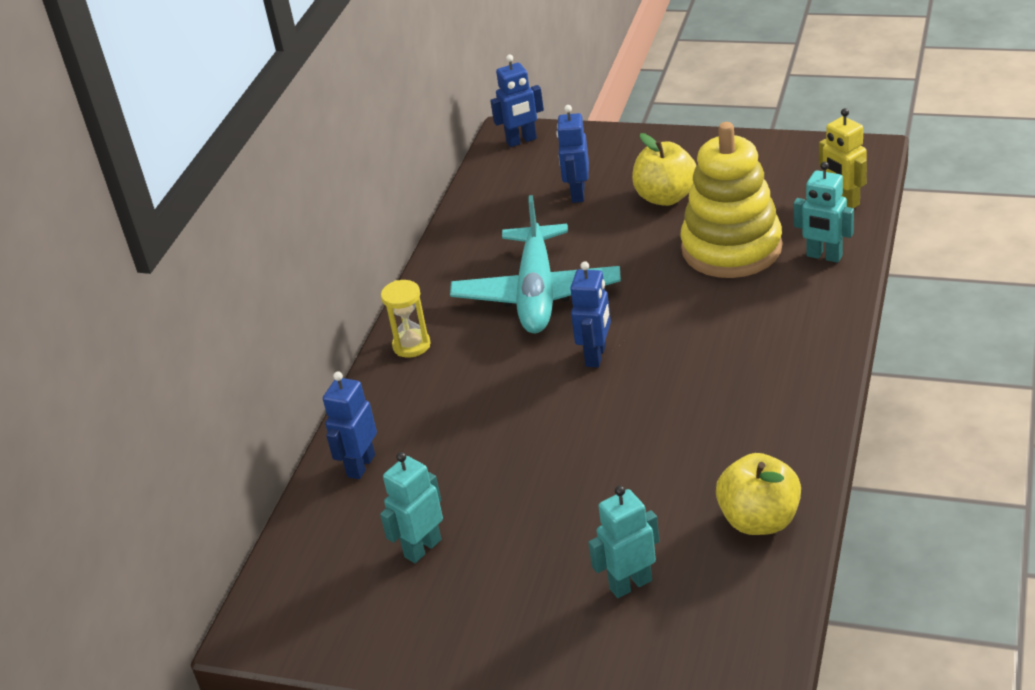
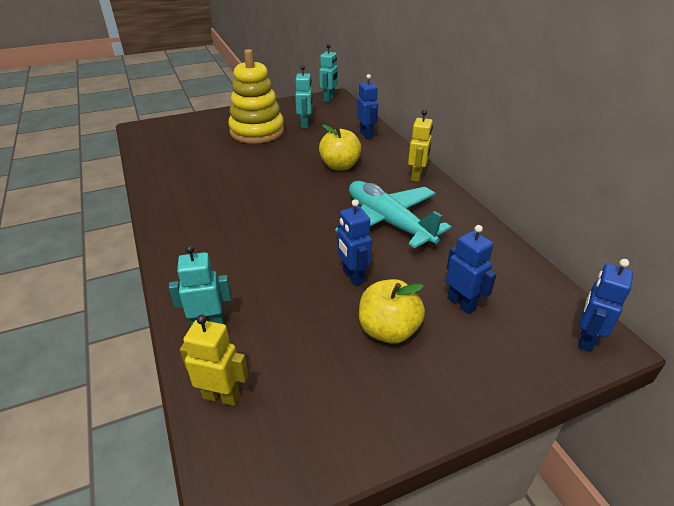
camera: 135 degrees right, 0 degrees up
(411, 345) = (417, 176): yellow hourglass -> yellow robot
(596, 356) = (312, 204): blue robot -> blue robot (352, 276)
(630, 584) = (209, 139): turquoise robot -> turquoise robot (329, 98)
(731, 248) = (289, 302): yellow stacking toy -> yellow stacking toy (257, 131)
(759, 520) = (165, 170): yellow apple -> yellow apple (340, 166)

